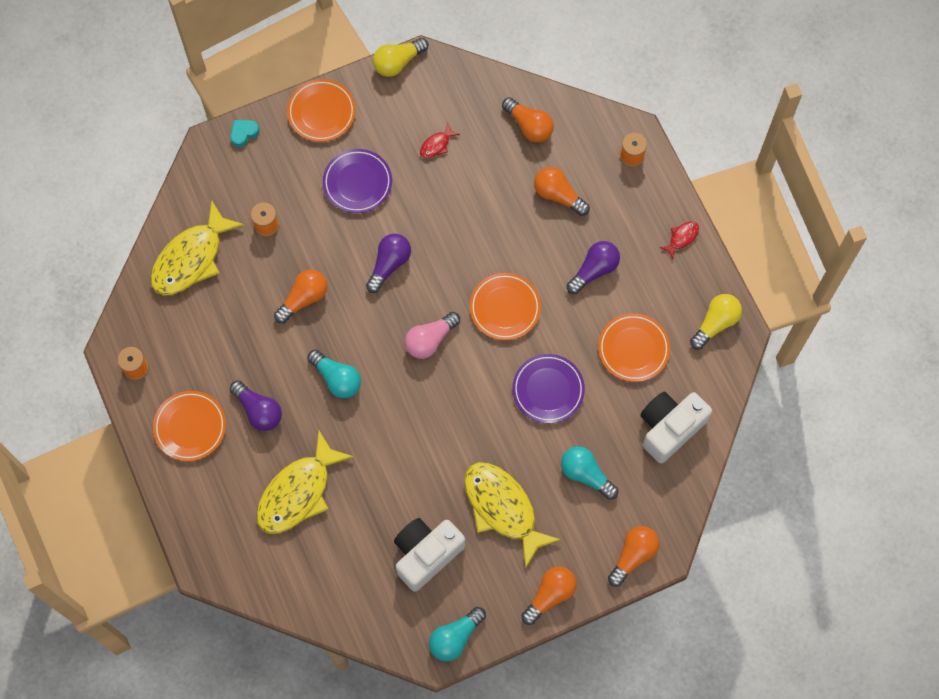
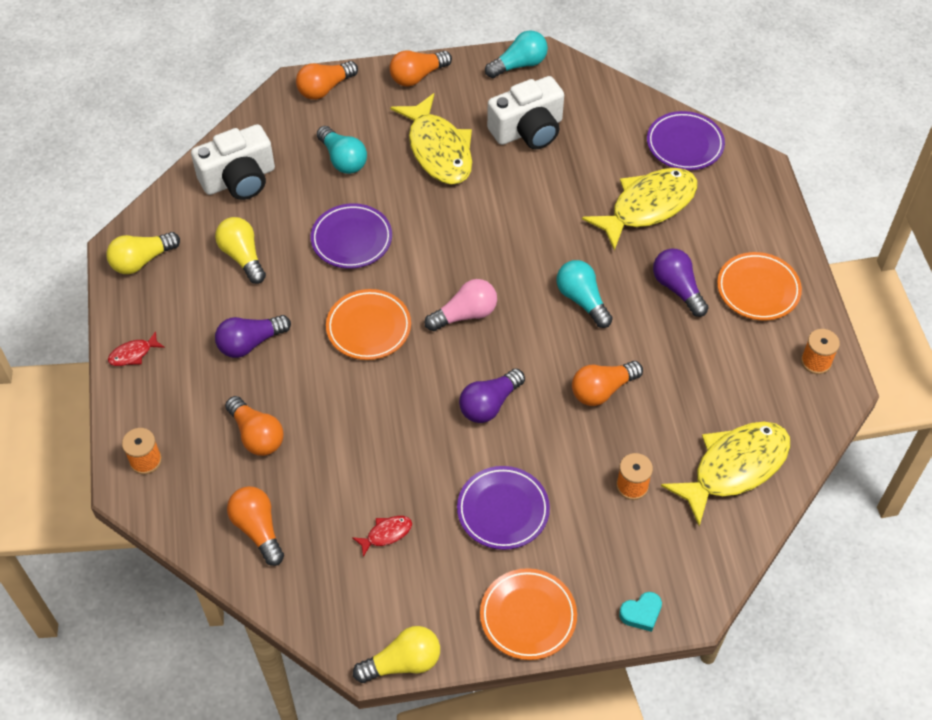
camera: 165 degrees left, 15 degrees down
(276, 575) = (684, 144): none -> purple plate
(633, 349) = (243, 256): orange plate -> yellow light bulb

